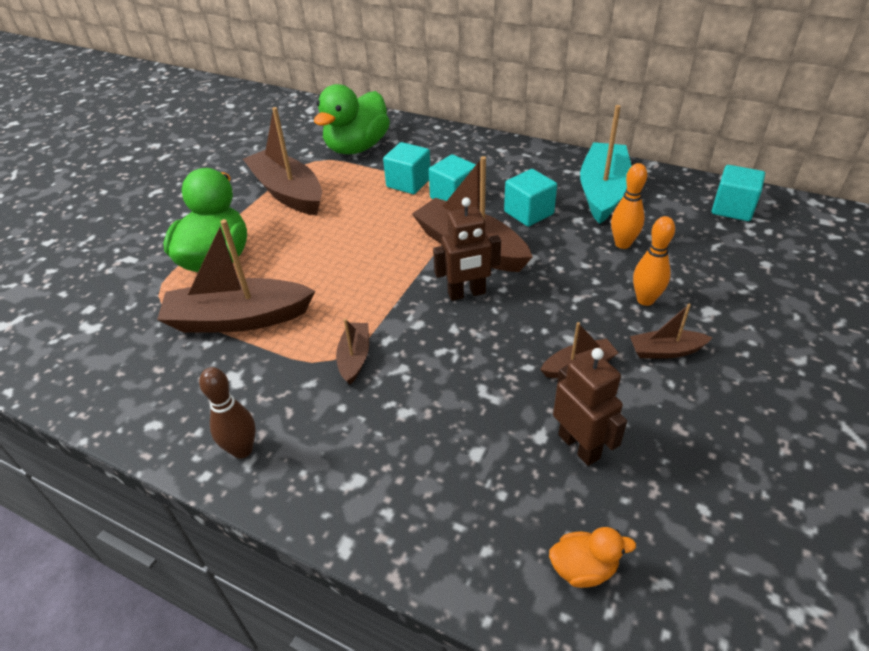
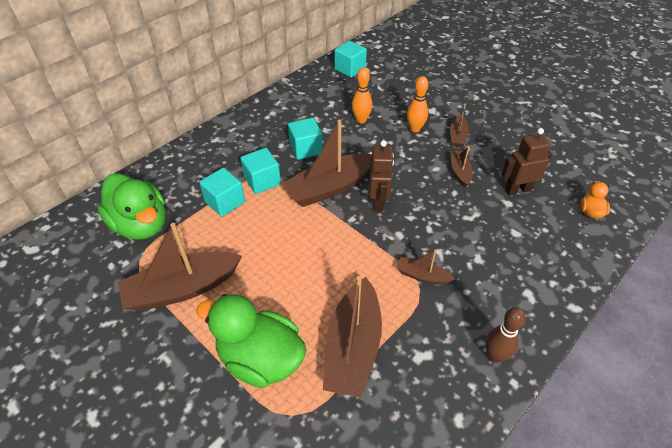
camera: 75 degrees left, 5 degrees up
(603, 191) = (302, 109): turquoise boat -> none

